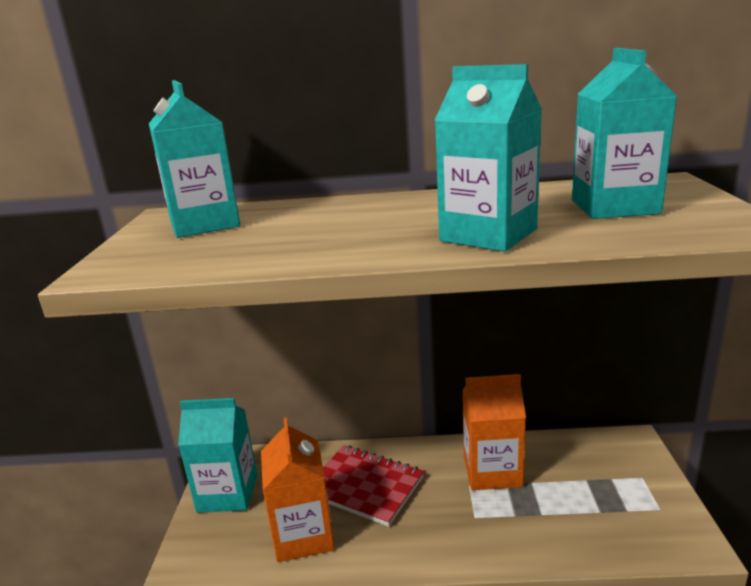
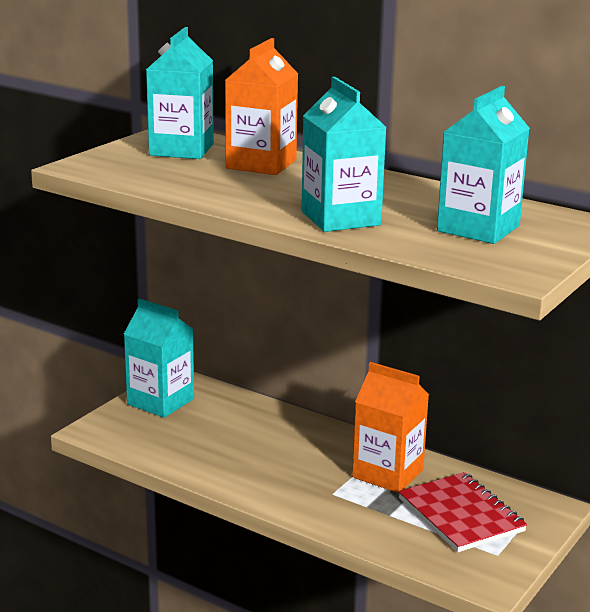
camera: 30 degrees right, 0 degrees up
(303, 535) = (189, 449): orange carton -> orange carton (261, 164)
(365, 486) = (269, 440): red notebook -> red notebook (461, 515)

